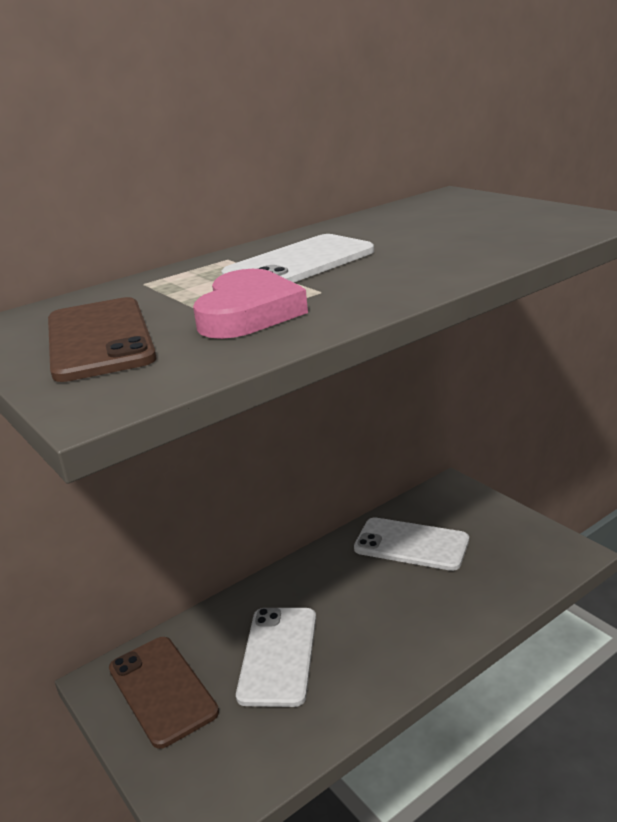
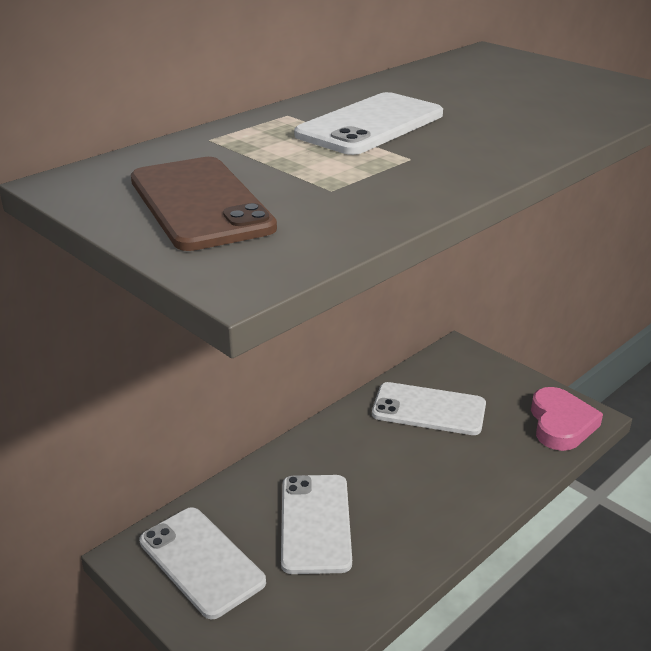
camera: 10 degrees left, 5 degrees up
(162, 690) = (201, 561): brown phone -> white phone
(248, 313) = (347, 180): pink heart -> pink heart (561, 424)

